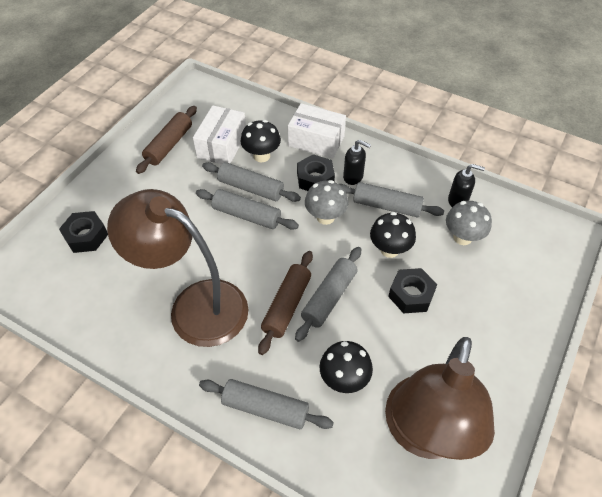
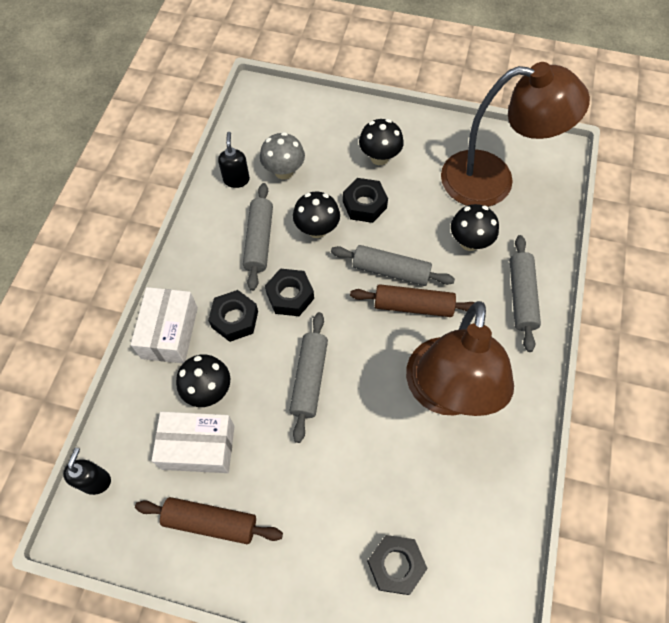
camera: 105 degrees left, 10 degrees up
(251, 188) = (266, 387): grey rolling pin -> none
(325, 217) = (290, 296): grey mushroom -> black nut
(353, 177) = (223, 280): black soap dispenser -> black soap dispenser (95, 481)
(471, 324) = (379, 157): none -> black mushroom

